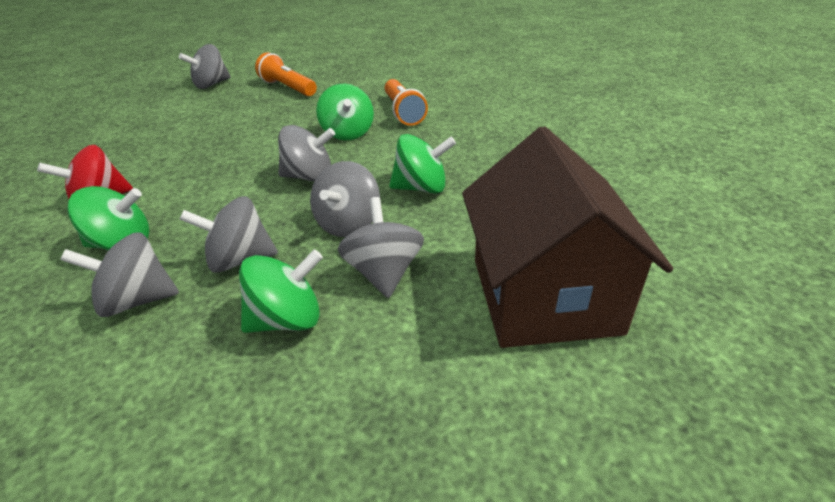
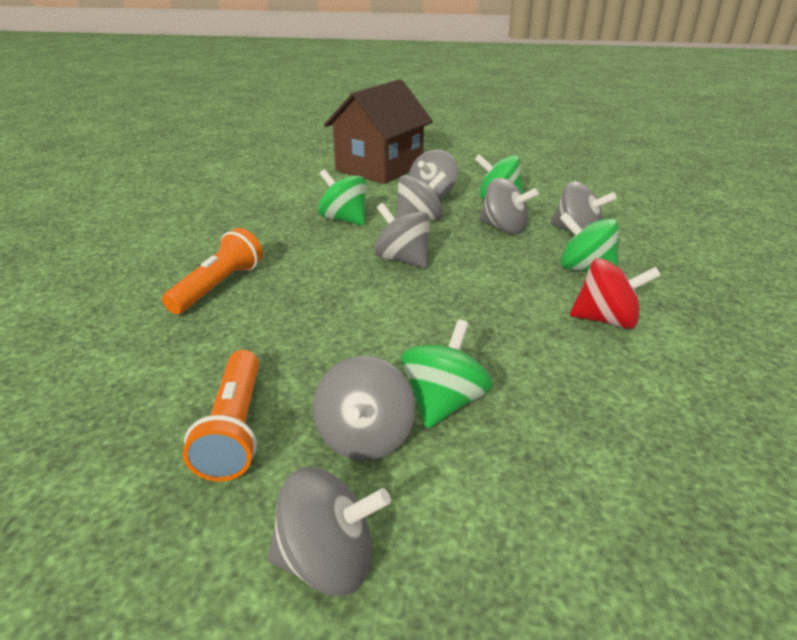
camera: 140 degrees left, 5 degrees down
(228, 104) = (365, 437): none -> grey spinning top
(348, 133) = (309, 287): green spinning top -> green spinning top (443, 402)

